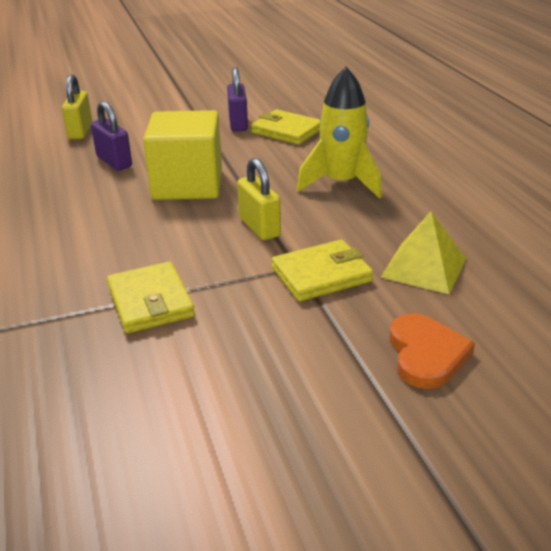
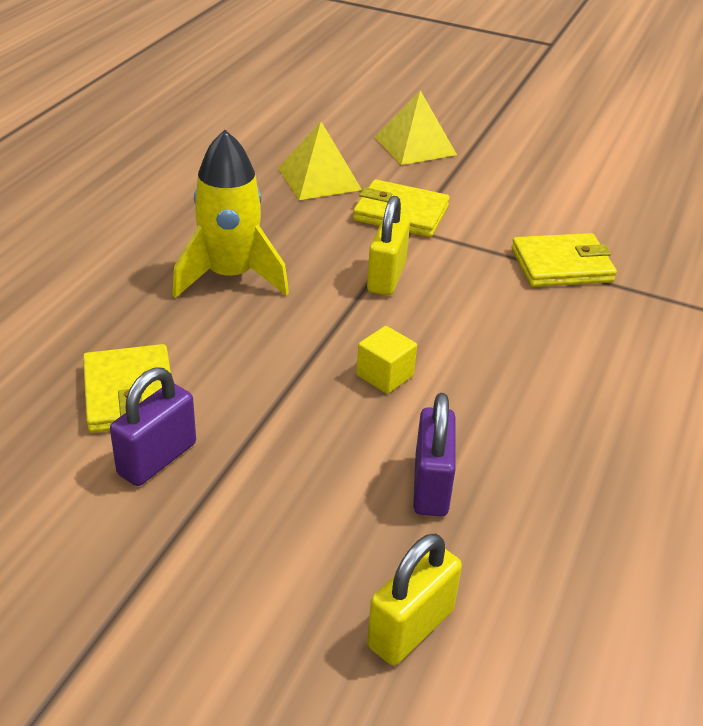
camera: 140 degrees left, 5 degrees up
(150, 301) = (561, 265): yellow wallet -> yellow wallet turned 60 degrees clockwise
(187, 184) = (385, 375): yellow cube -> yellow cube, size x0.42
(426, 354) = (415, 145): orange heart -> yellow pyramid

